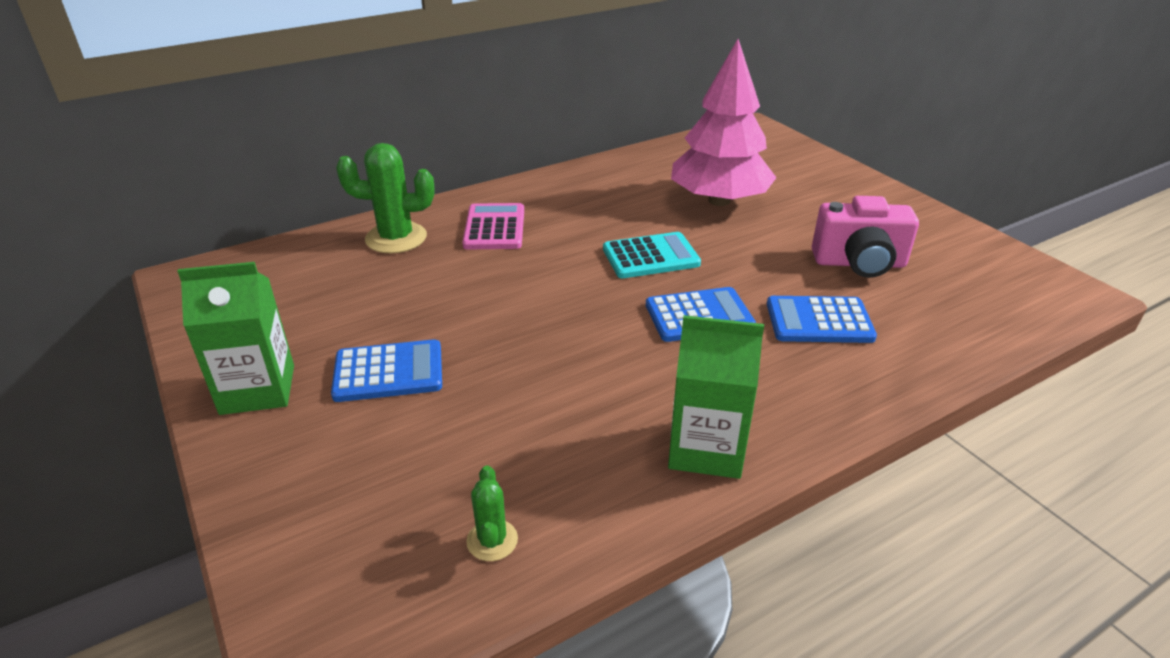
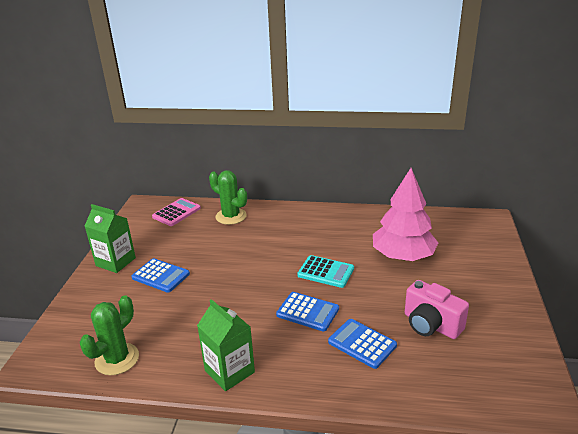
camera: 40 degrees right, 5 degrees down
(492, 540) = (117, 359): green cactus -> green cactus, size x1.91
(494, 228) = (275, 227): pink calculator -> pink calculator (176, 213)

